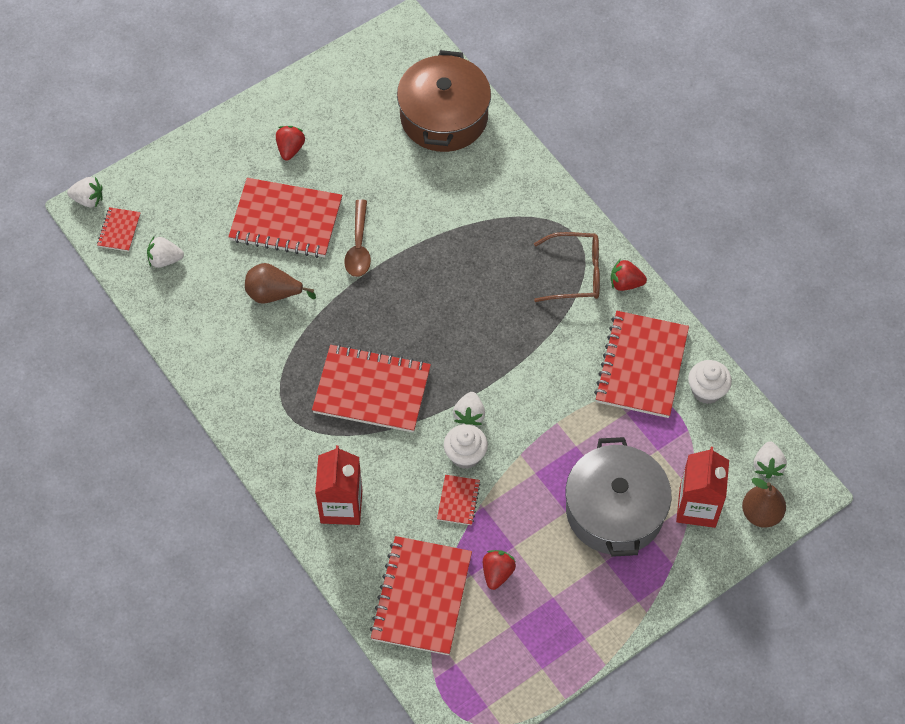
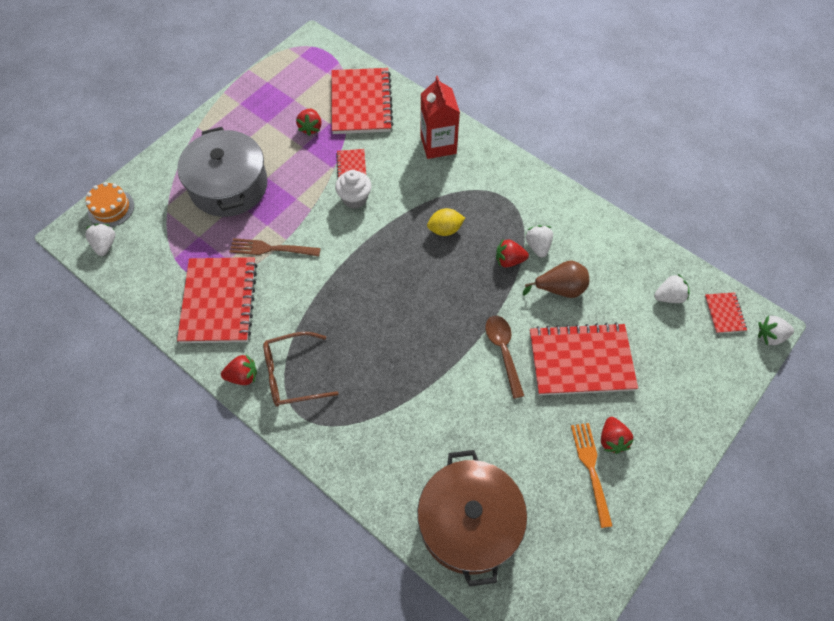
camera: 165 degrees right, 0 degrees up
(314, 337) = (509, 260): none -> red strawberry
(320, 131) = (591, 469): none -> orange fork
(372, 390) = (445, 230): red notebook -> yellow lemon
(469, 415) = (359, 228): white strawberry -> white strawberry (538, 246)
(575, 414) = (271, 249): none -> brown fork
(697, 507) = (163, 202): red carton -> none
(706, 391) = (159, 293): white cupcake -> none
(761, 513) = (111, 208): brown pear -> orange cake

